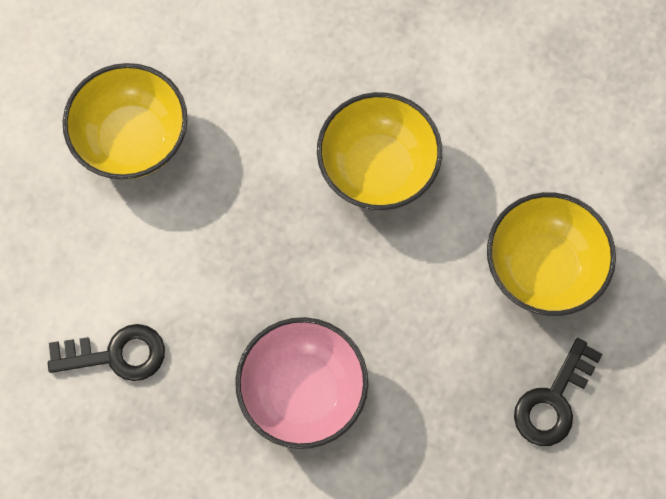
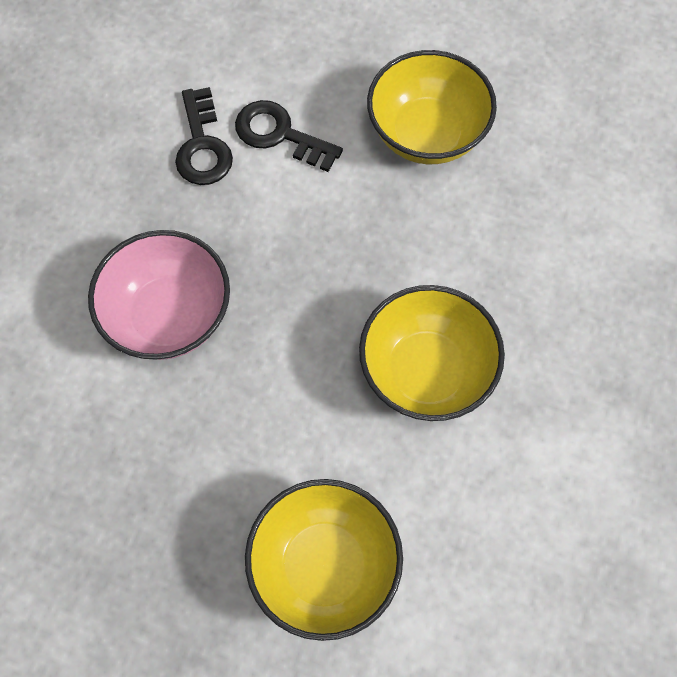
camera: 85 degrees right, 5 degrees down
(553, 400) = (164, 585): black key -> black key (280, 134)

